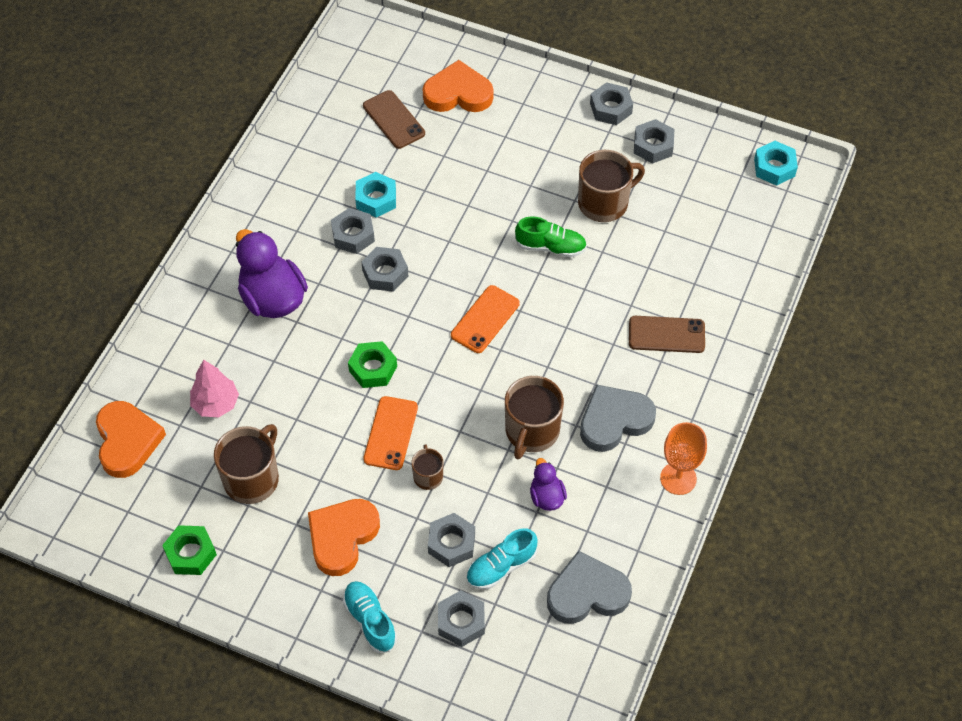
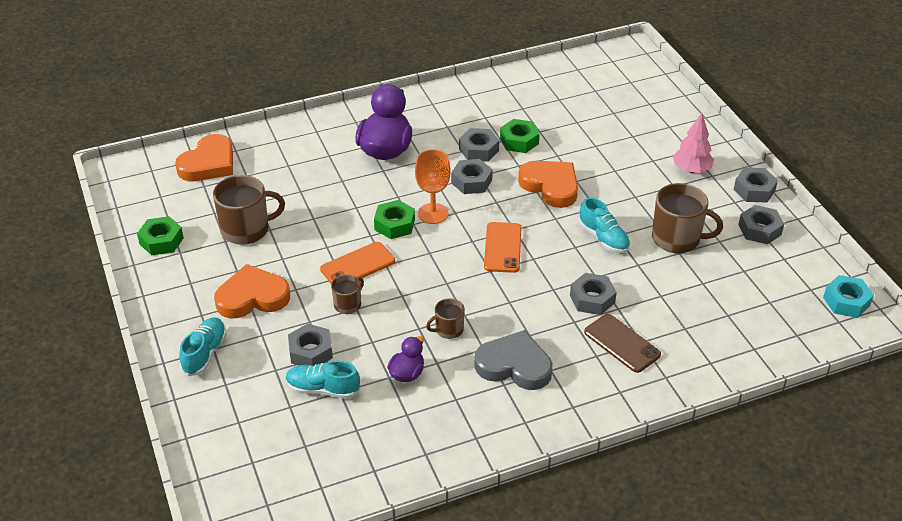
camera: 45 degrees right, 15 degrees down
(216, 404) = (280, 179): pink tree -> pink tree (691, 170)
(376, 199) = (519, 141): turquoise nut -> green nut
(393, 120) = (587, 108): brown phone -> none
(458, 93) = (650, 119): orange heart -> orange heart (550, 186)
(461, 621) = (255, 399): grey nut -> grey nut (592, 299)
(485, 319) = (502, 247): orange phone -> orange phone turned 75 degrees counterclockwise
(531, 431) = (448, 329): brown mug -> brown mug, size x0.54
(550, 247) = (603, 238): green shoe -> turquoise shoe
(587, 593) = (356, 450): grey heart -> none
(678, 478) = (514, 434): orange goblet -> orange goblet (433, 213)

